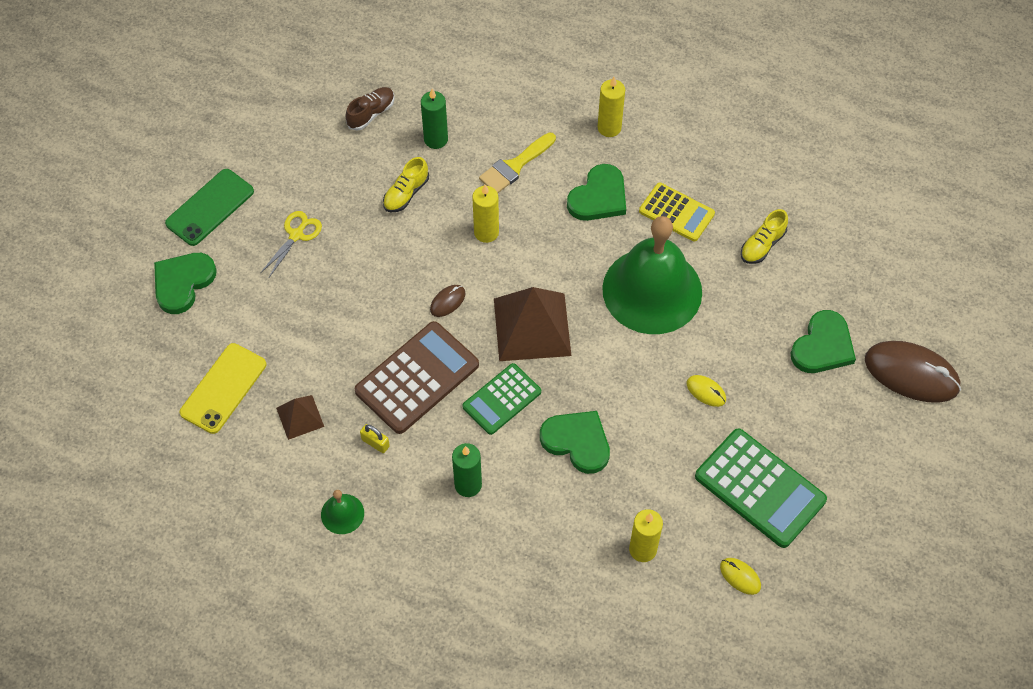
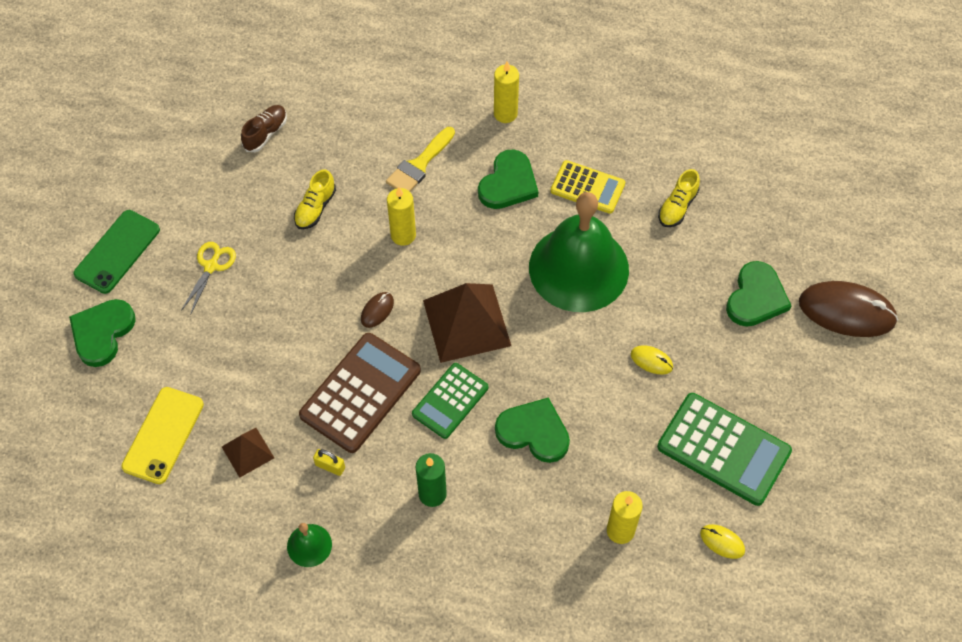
camera: 10 degrees left, 0 degrees up
(436, 139) = (335, 150): green candle -> none

